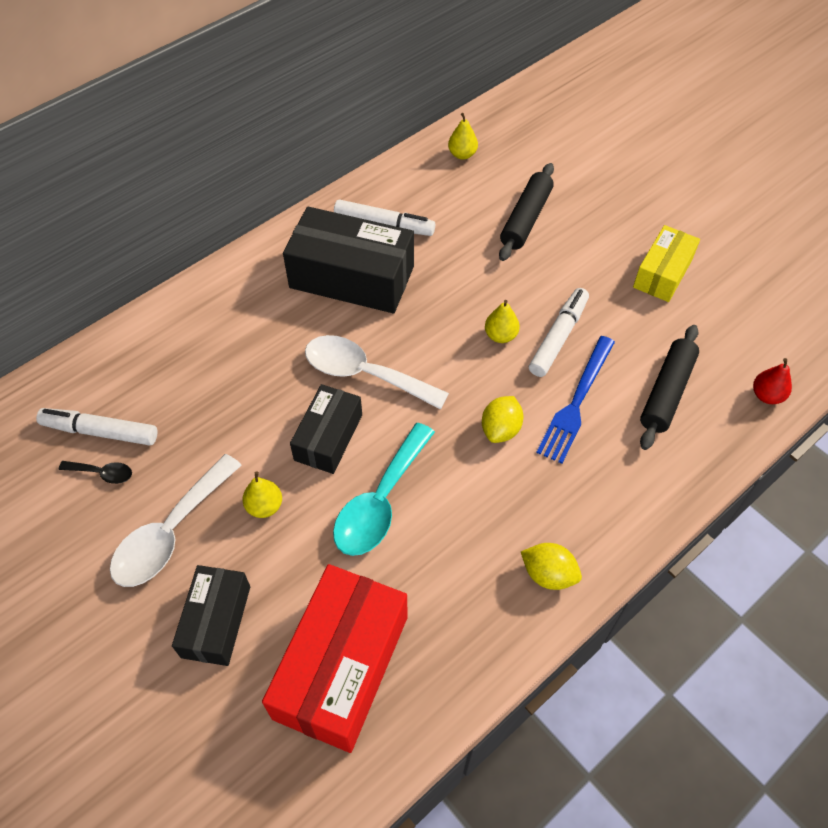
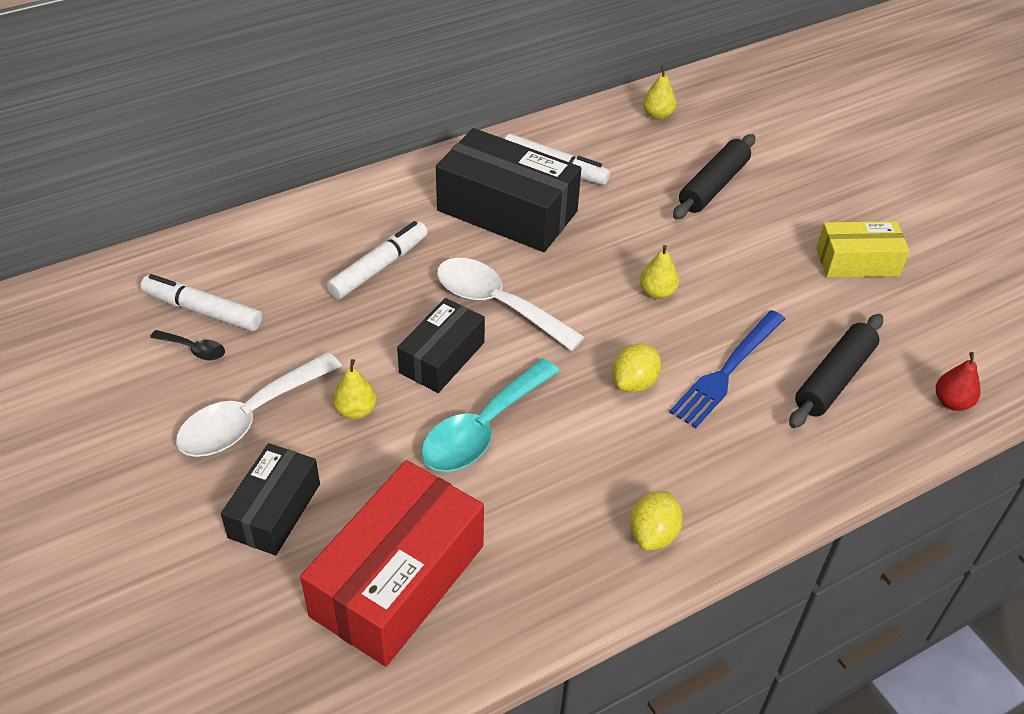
camera: 10 degrees right, 10 degrees down
(548, 574) = (653, 534): yellow lemon -> yellow lemon turned 75 degrees clockwise
(558, 337) = (722, 305): white marker -> white marker (379, 267)
(663, 273) = (857, 262): yellow box -> yellow box turned 45 degrees clockwise

